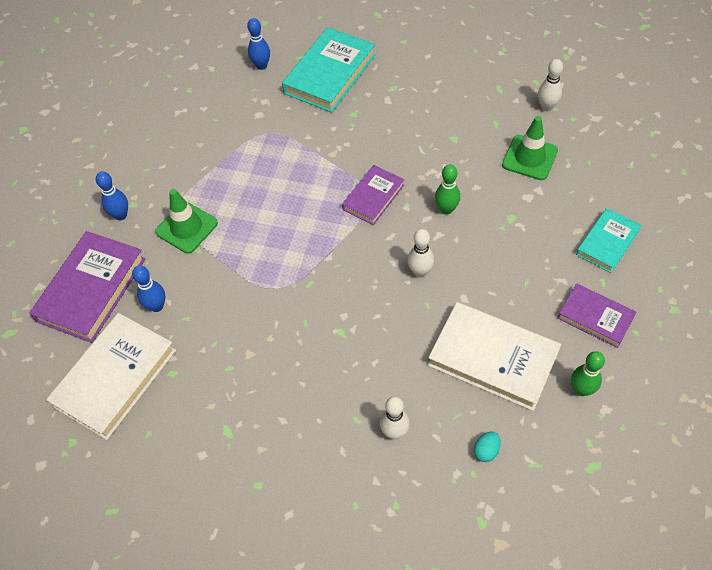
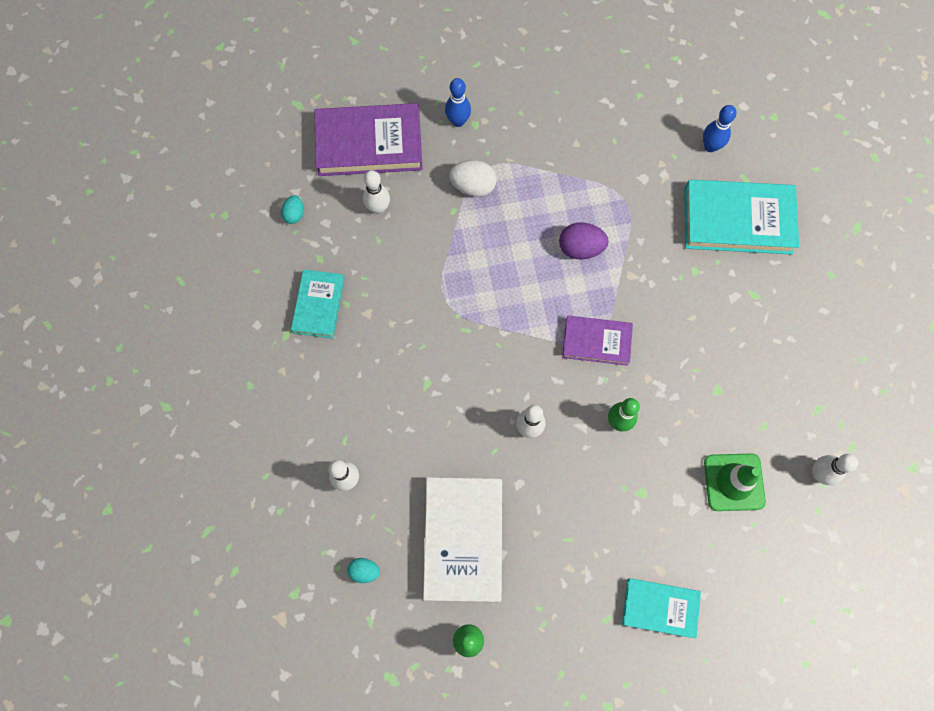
camera: 60 degrees right, 15 degrees up
(115, 378) = (294, 214): white book -> turquoise egg
(157, 306) = (378, 208): blue bowling pin -> white bowling pin
(186, 228) = (473, 186): green traffic cone -> white egg
(216, 392) = (318, 305): none -> turquoise book
(289, 176) = (580, 248): none -> purple egg
(595, 317) = (558, 626): purple book -> none

